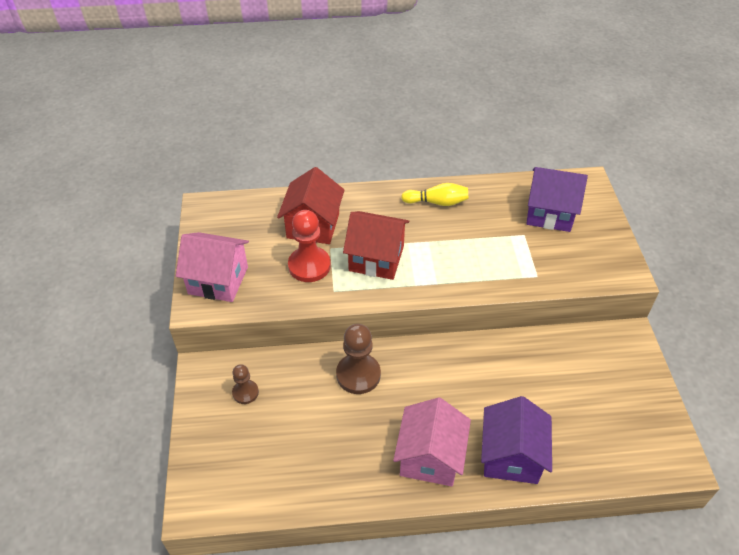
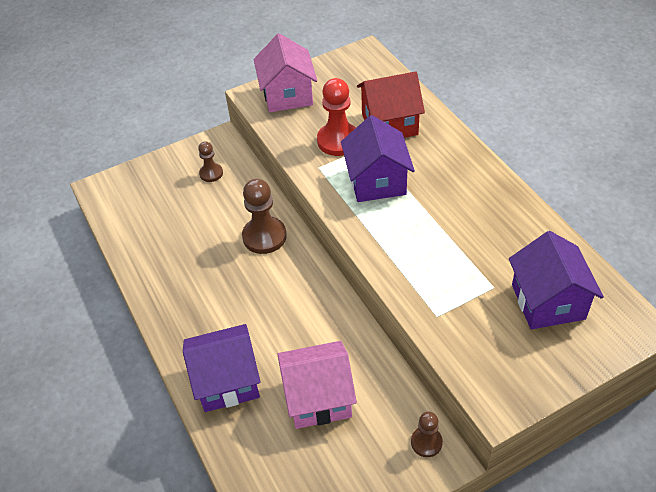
camera: 70 degrees right, 0 degrees up
(376, 258) = (377, 181): red house -> purple house
(430, 457) = (200, 318): pink house -> pink house (318, 398)
(437, 202) = (489, 199): yellow bowling pin -> none
(615, 340) = (426, 442): none -> brown pawn

